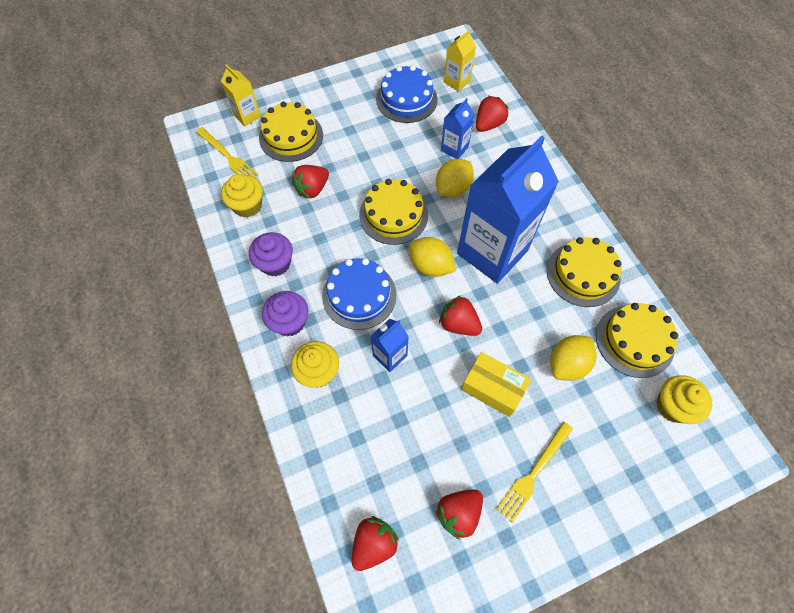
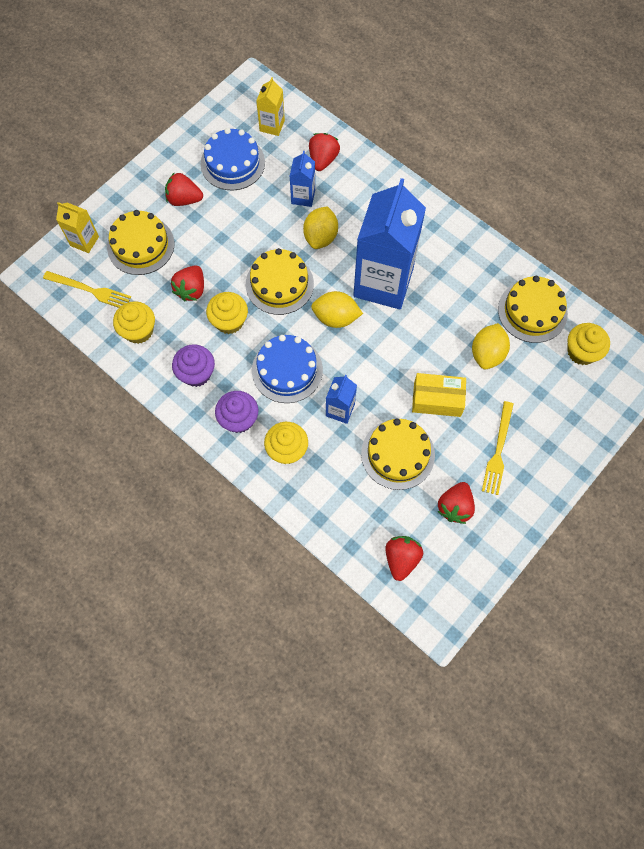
camera: 25 degrees left, 5 degrees up
(330, 229) = (229, 321): none -> yellow cupcake
(458, 324) = (384, 358): red strawberry -> red strawberry (184, 199)
(583, 274) = (468, 270): yellow cake -> yellow cake (398, 454)

